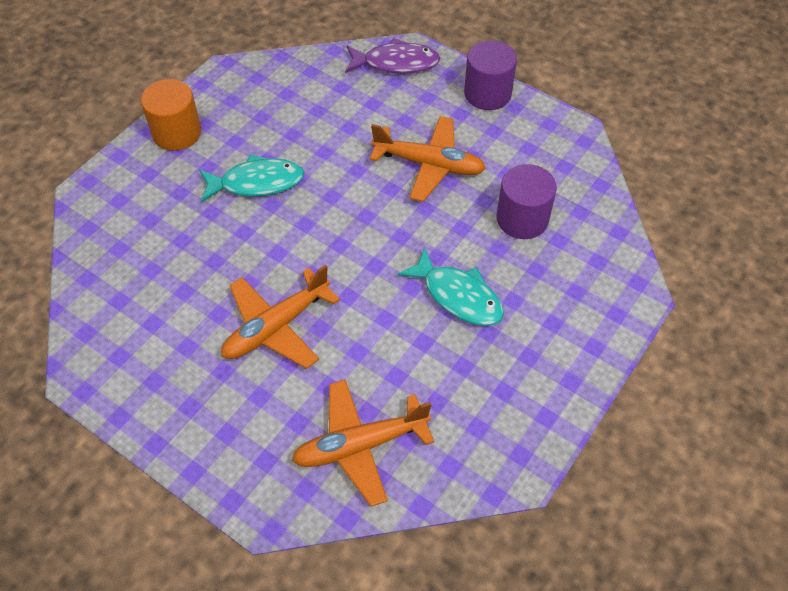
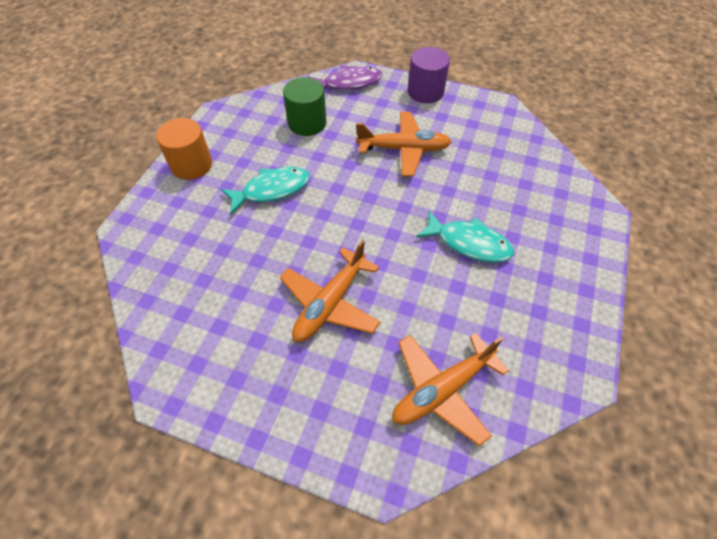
camera: 15 degrees left, 0 degrees up
(326, 107) = (307, 123): none -> green cylinder
(522, 219) = (491, 174): purple cylinder -> none

